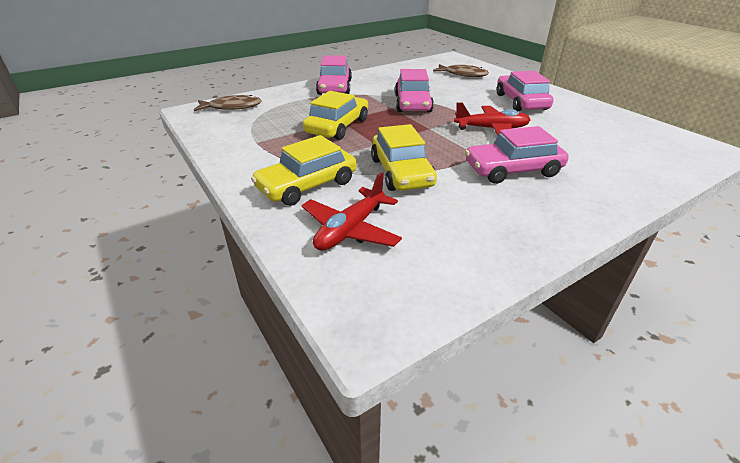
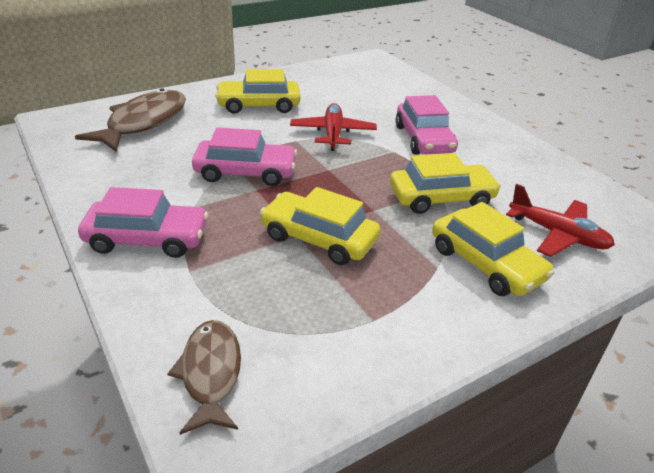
camera: 90 degrees left, 0 degrees up
(463, 74) = (143, 122): brown fish -> brown fish, size x1.59
(521, 102) = (259, 105): pink car -> yellow car

